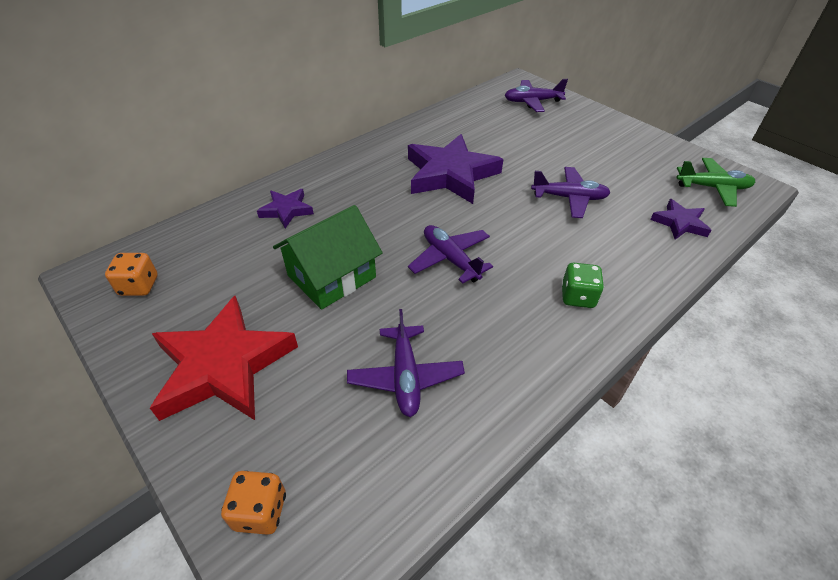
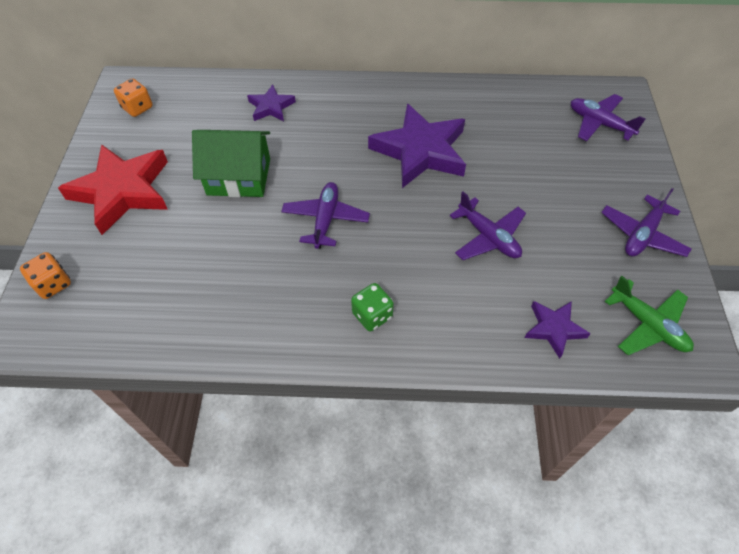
camera: 45 degrees right, 10 degrees up
(405, 376) = (197, 275): purple plane -> purple plane (642, 234)

